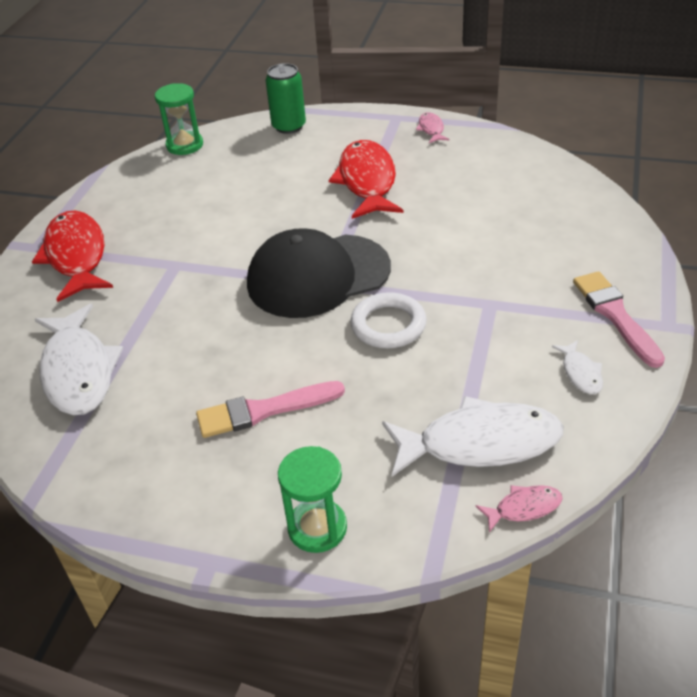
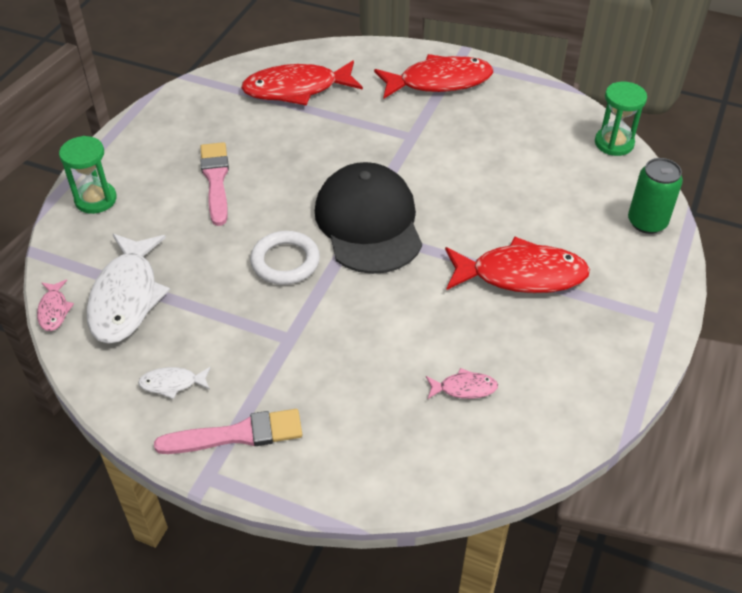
camera: 95 degrees right, 5 degrees up
(78, 371) = (296, 89): white fish -> red fish
(431, 129) = (629, 348): pink fish -> pink fish (464, 388)

